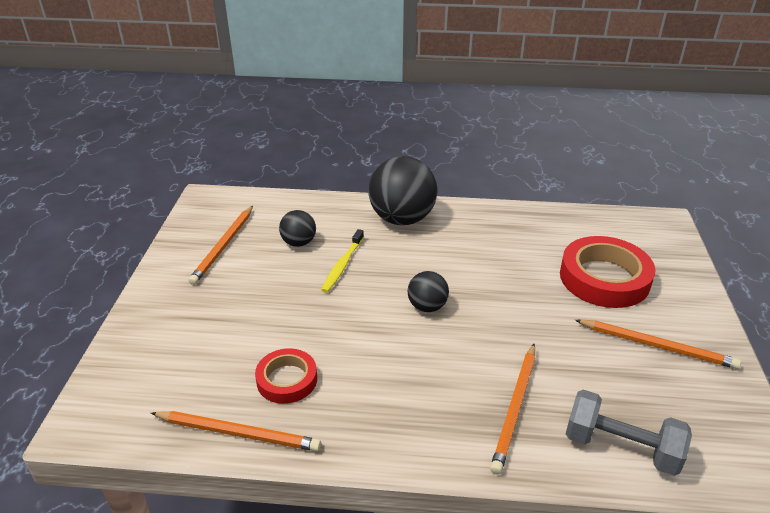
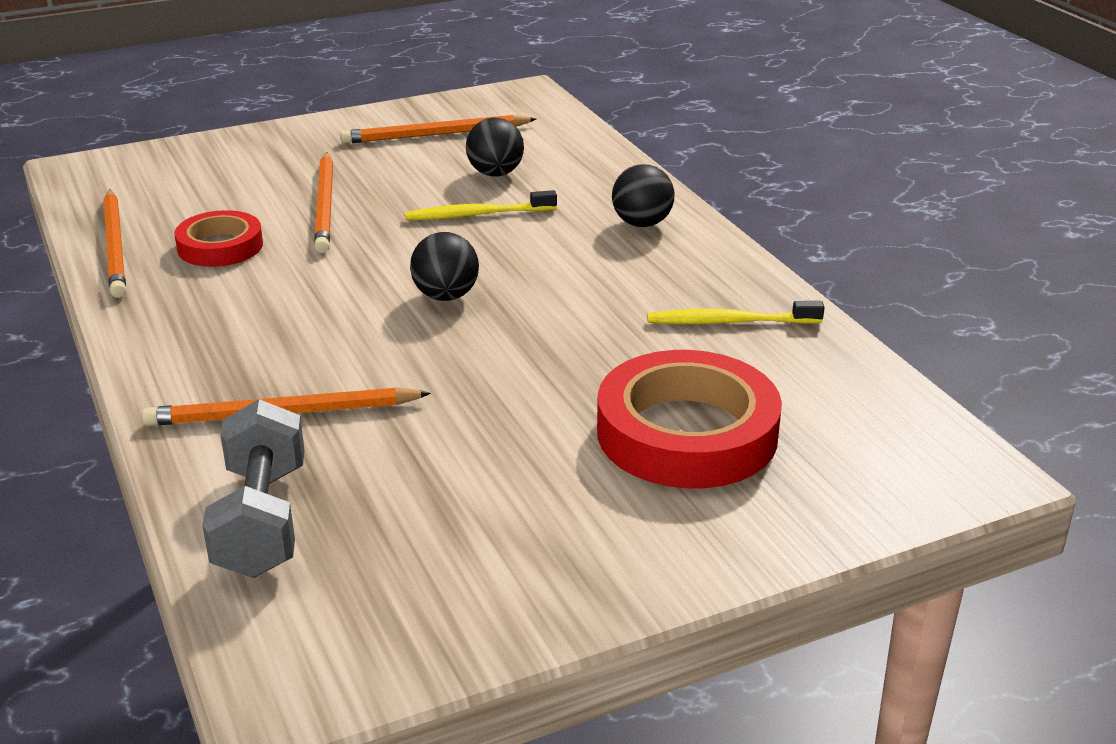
camera: 60 degrees right, 5 degrees down
(402, 219) = (642, 223): black ball -> black ball, size x0.52
(516, 231) = (729, 322): none -> yellow toothbrush
(657, 346) = (541, 520): orange pencil -> orange pencil (325, 205)

